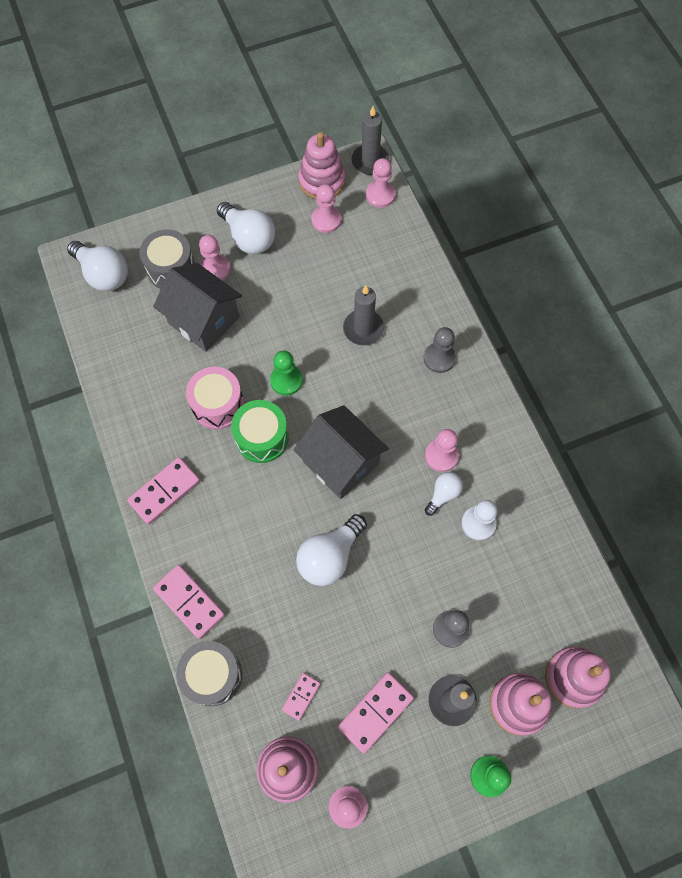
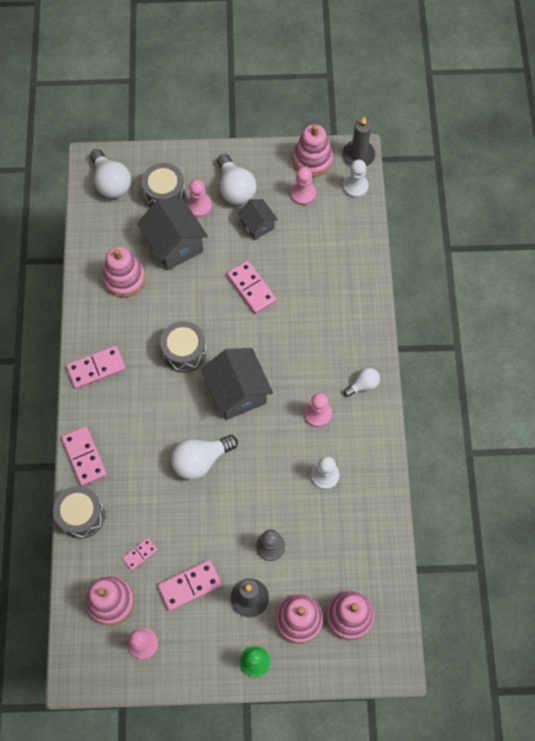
camera: 20 degrees right, 0 degrees up
(159, 377) = (124, 279): none -> pink stacking toy
(218, 405) = (160, 315): pink drum -> none
(262, 438) = (184, 352): green drum -> grey drum
(286, 380) = (220, 314): green pawn -> none
(290, 269) = (258, 225): none -> grey house
(310, 340) = (251, 288): none -> pink domino
(363, 329) = (297, 292): grey candle -> none
(380, 195) = (355, 186): pink pawn -> white pawn
(439, 358) = (348, 336): grey pawn -> none
(443, 494) = (307, 444): white light bulb -> white light bulb (363, 385)

